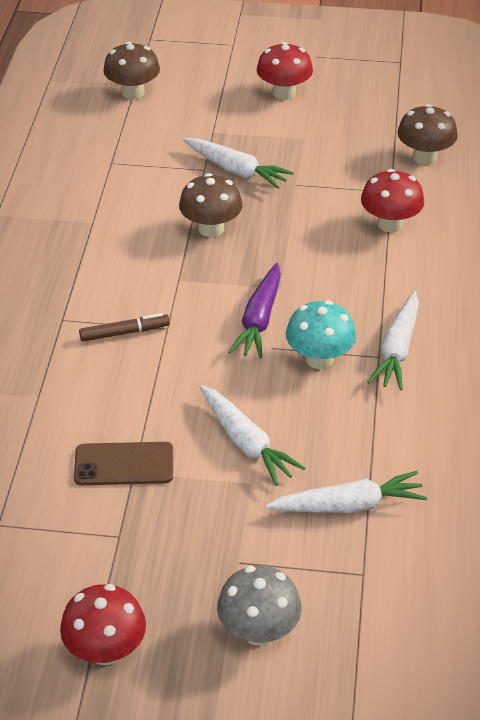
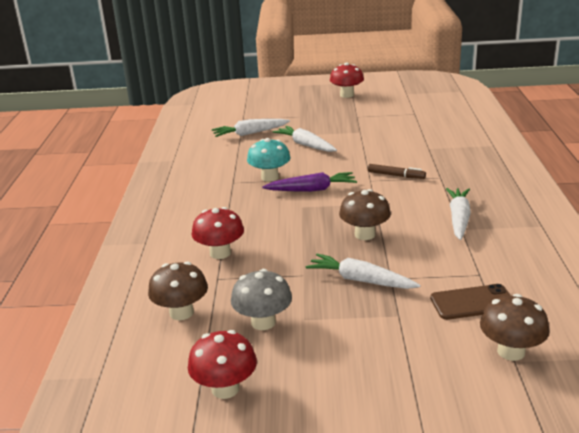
camera: 175 degrees right, 15 degrees down
(124, 332) = (396, 175): brown marker -> brown marker turned 135 degrees counterclockwise
(124, 464) = (366, 133): brown phone -> brown phone (472, 302)
(258, 631) = (286, 104): grey mushroom -> grey mushroom (263, 322)
(259, 320) = (311, 190): purple carrot -> purple carrot turned 75 degrees clockwise
(284, 93) = (336, 372): red mushroom -> red mushroom (225, 389)
(397, 349) = (221, 186): white carrot -> white carrot (459, 219)

